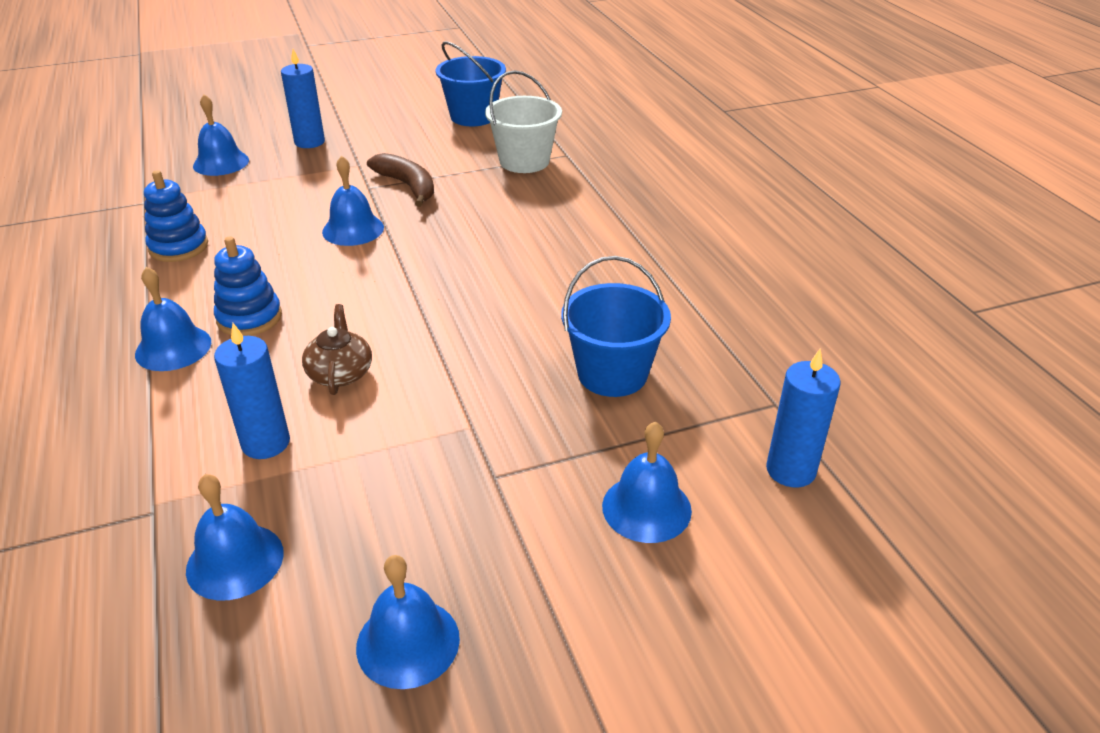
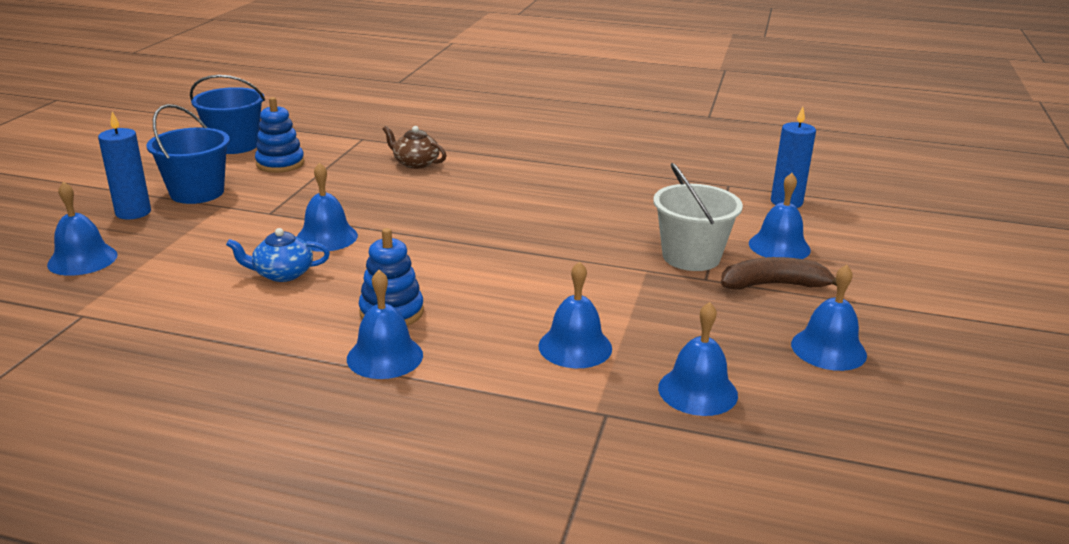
camera: 55 degrees left, 10 degrees down
(178, 247) = (211, 316): blue stacking toy -> blue stacking toy (280, 163)
(266, 443) = (575, 347): blue candle -> blue bell
(270, 241) = (282, 274): none -> blue teapot
(340, 373) = (524, 296): brown teapot -> brown teapot (415, 163)
(408, 186) = (298, 199): brown banana -> brown banana (774, 285)
(524, 161) = (344, 153): white bucket -> white bucket (691, 257)
(612, 374) = (647, 213): blue bucket -> blue bucket (197, 192)

